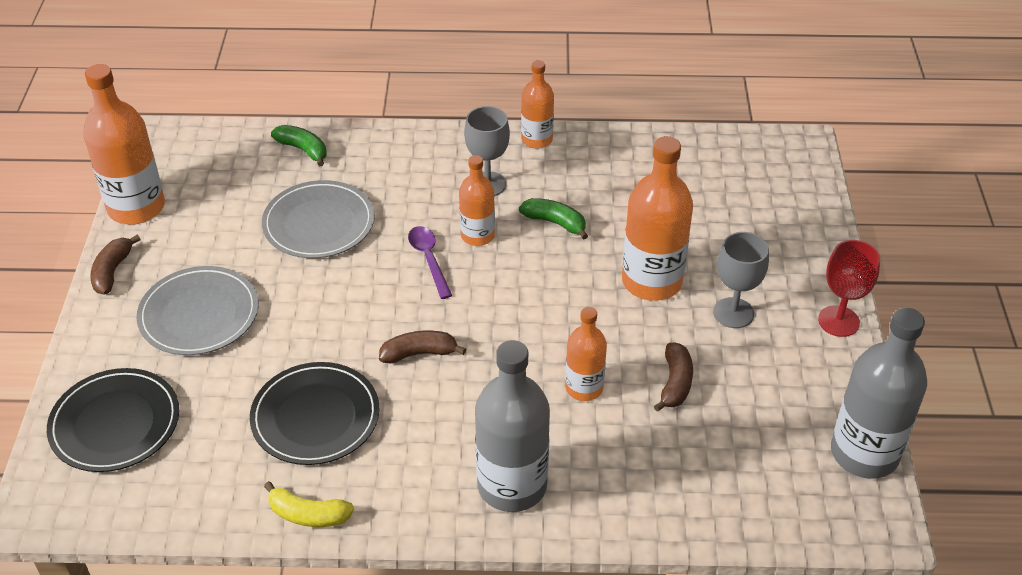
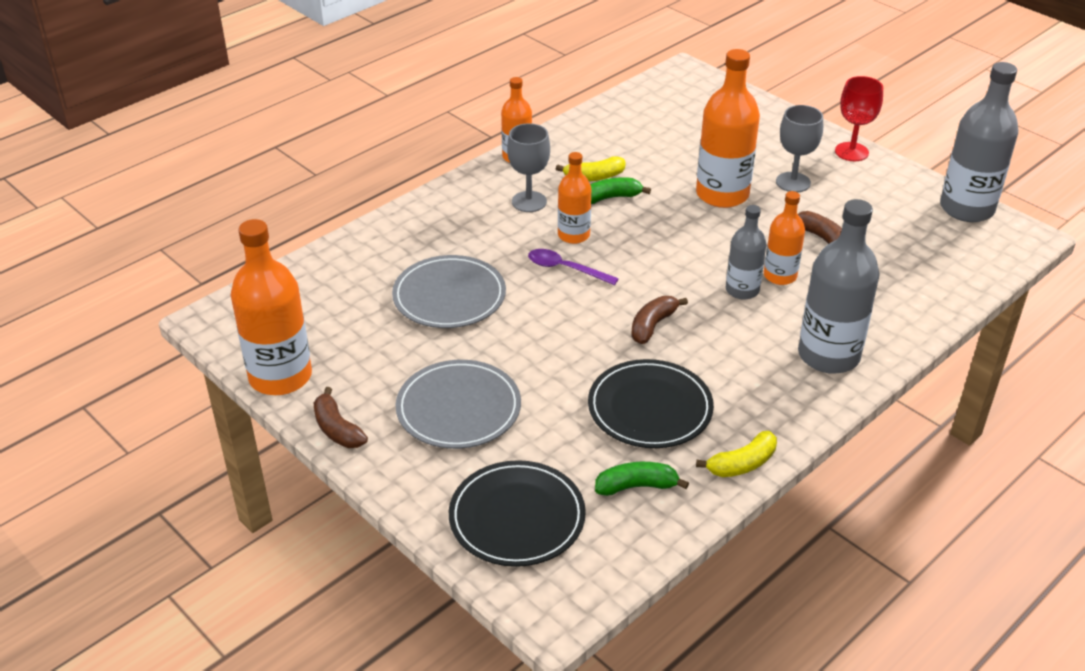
camera: 45 degrees left, 5 degrees down
(303, 149) = (354, 258): green banana -> green banana (636, 486)
(533, 376) = (742, 290): none -> grey bottle
(570, 196) = (594, 177): none -> yellow banana

